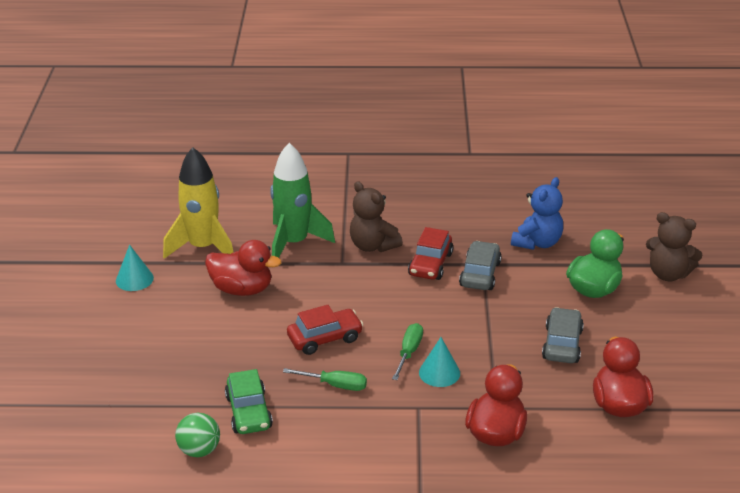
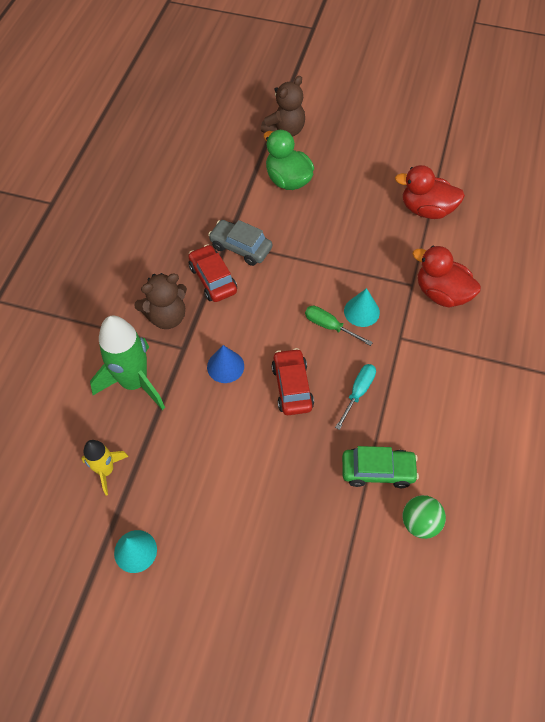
camera: 75 degrees left, 25 degrees up
(203, 248) = (106, 470): yellow rocket -> yellow rocket, size x0.57
(242, 289) = (193, 444): red duck -> none
(332, 292) = (225, 366): none -> blue cone
(335, 385) = (358, 392): green screwdriver -> turquoise screwdriver
(430, 264) = (213, 279): red car -> red car turned 150 degrees counterclockwise
(537, 243) = (212, 196): blue teddy bear -> none
(562, 344) = (349, 221): grey car -> none

